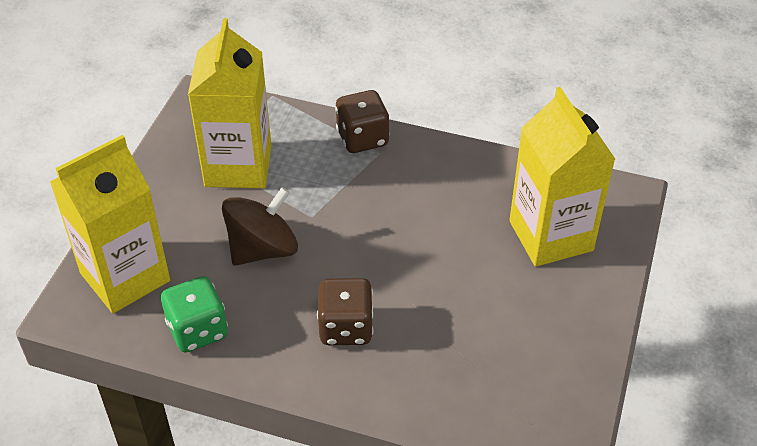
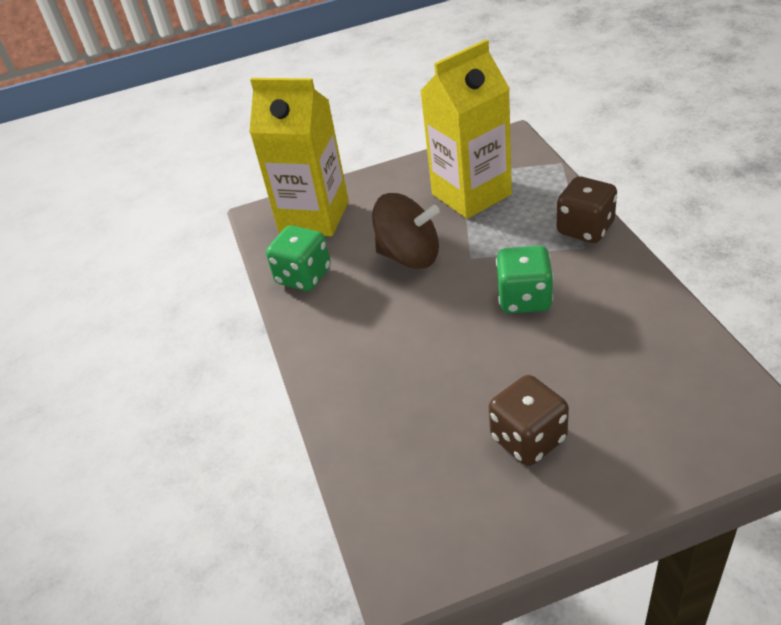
camera: 60 degrees right, 5 degrees down
(345, 328) = (384, 345): brown dice -> brown dice (528, 439)
(393, 219) = (524, 299): none -> green dice
(550, 236) = (638, 406): yellow carton -> none

